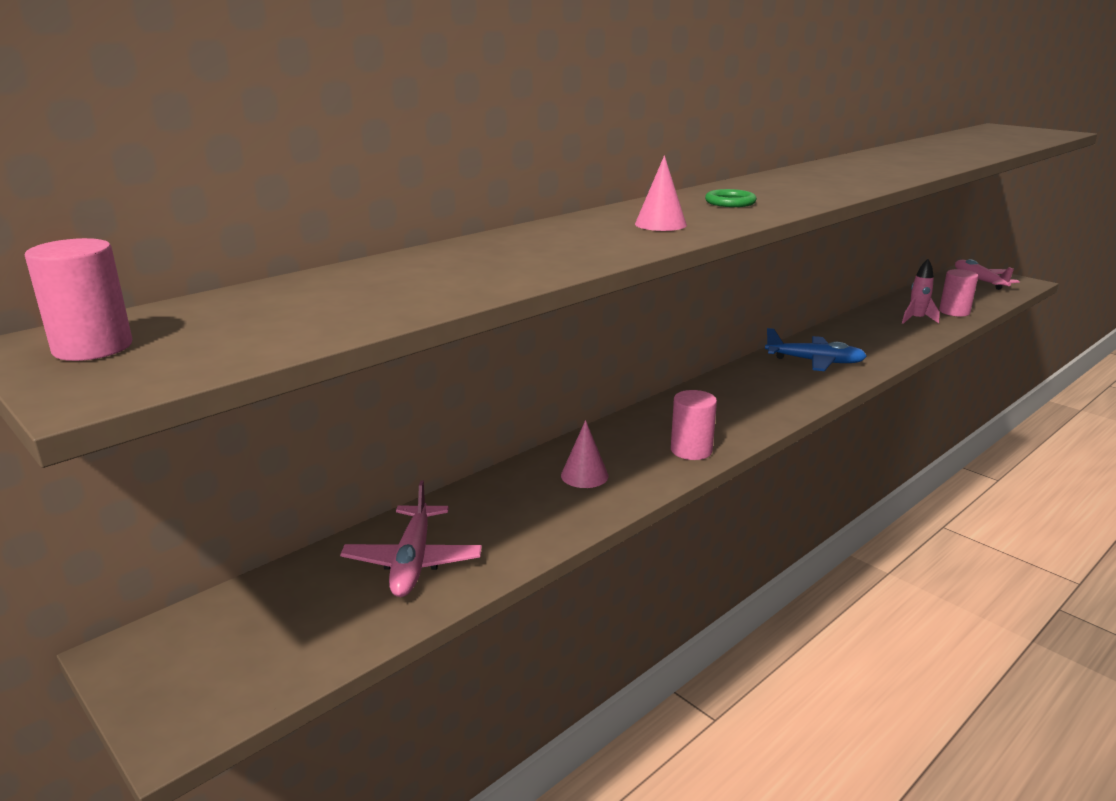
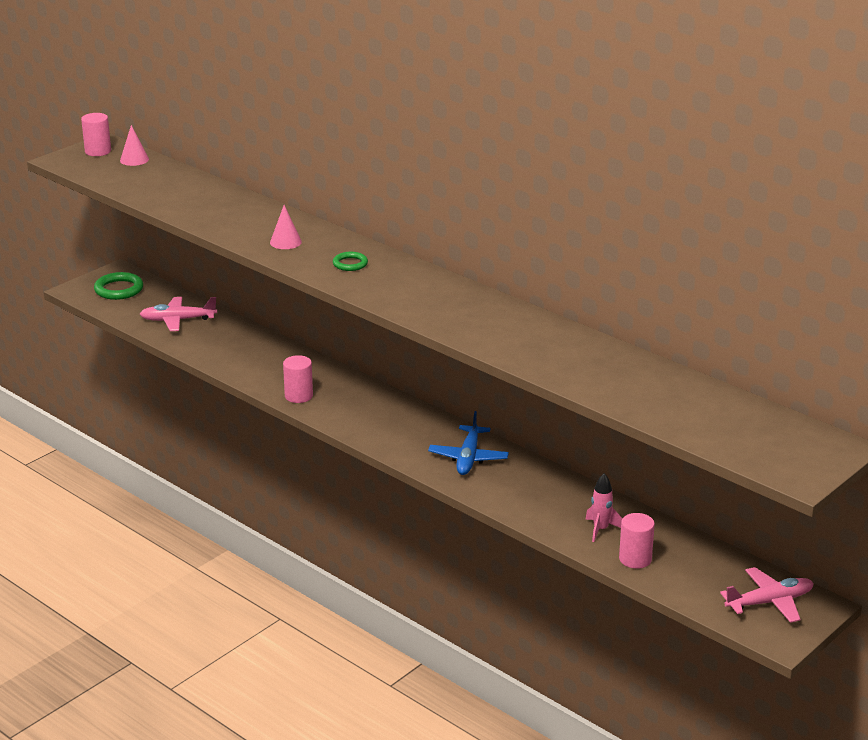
camera: 85 degrees right, 5 degrees up
(227, 647) = (119, 289): none -> green ring
(584, 475) = (264, 361): pink cone -> pink cone (134, 159)

